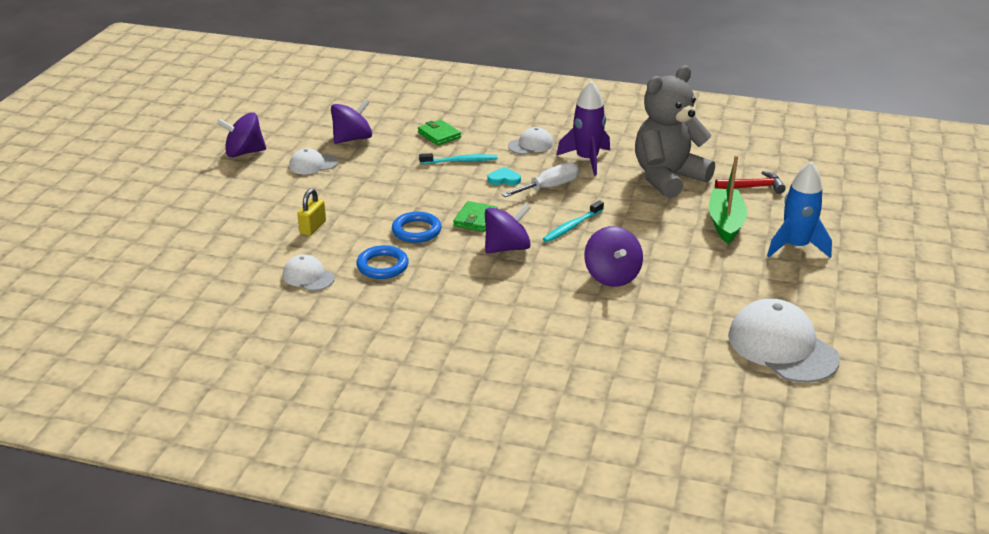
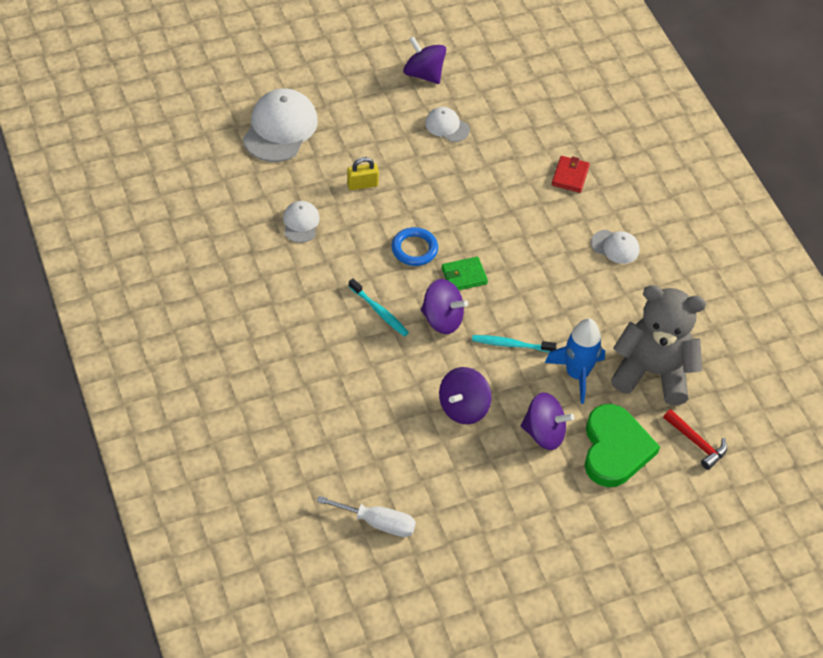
camera: 50 degrees right, 20 degrees up
(352, 139) = (508, 125): purple spinning top -> purple spinning top (544, 433)
(382, 266) = (351, 257): blue ring -> none
(439, 135) = (570, 176): green wallet -> red wallet
(460, 161) = (542, 215): turquoise toothbrush -> turquoise toothbrush (379, 311)
(504, 179) = (541, 260): turquoise heart -> none
(549, 187) = (557, 297): white screwdriver -> white screwdriver (378, 523)
(587, 160) = (628, 299): purple rocket -> none
(725, 223) = (615, 449): green boat -> green heart
(782, 347) = (462, 566): white cap -> white cap (280, 128)
(795, 247) = (622, 516): blue rocket -> blue rocket (577, 374)

